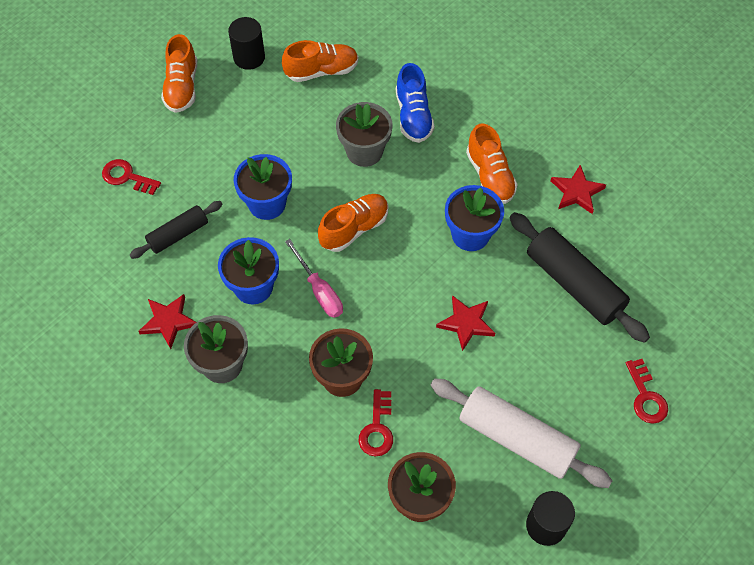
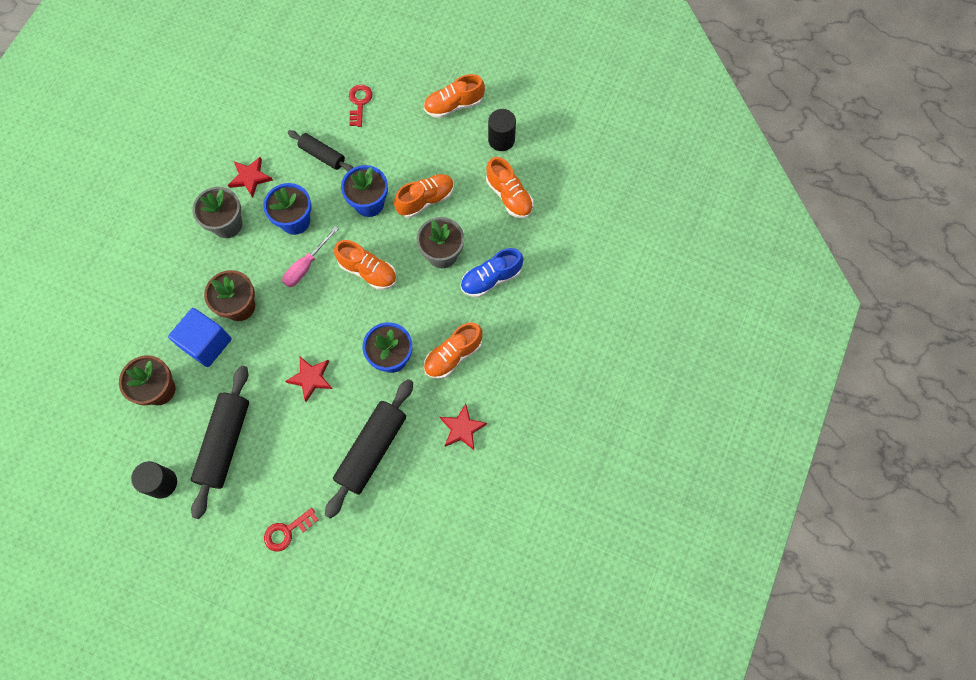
camera: 70 degrees right, 10 degrees up
(289, 147) = (426, 200): none -> orange shoe
(377, 428) = (206, 343): red key -> blue cube
(516, 438) = (225, 443): white rolling pin -> black rolling pin

